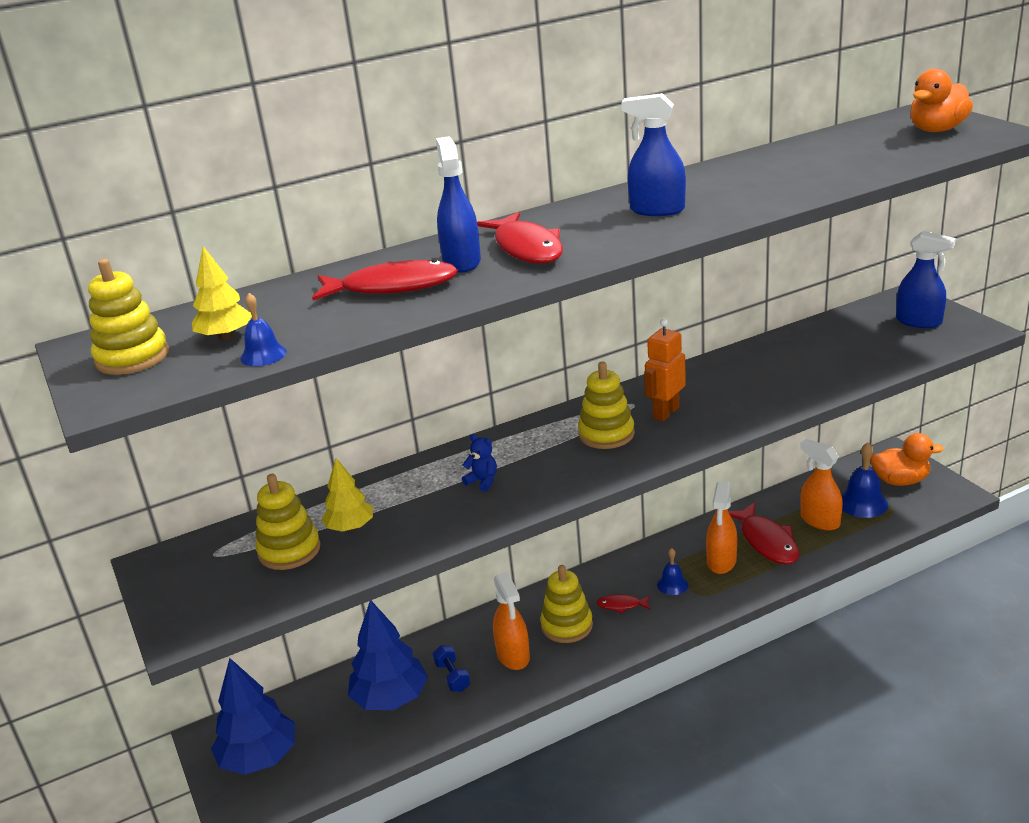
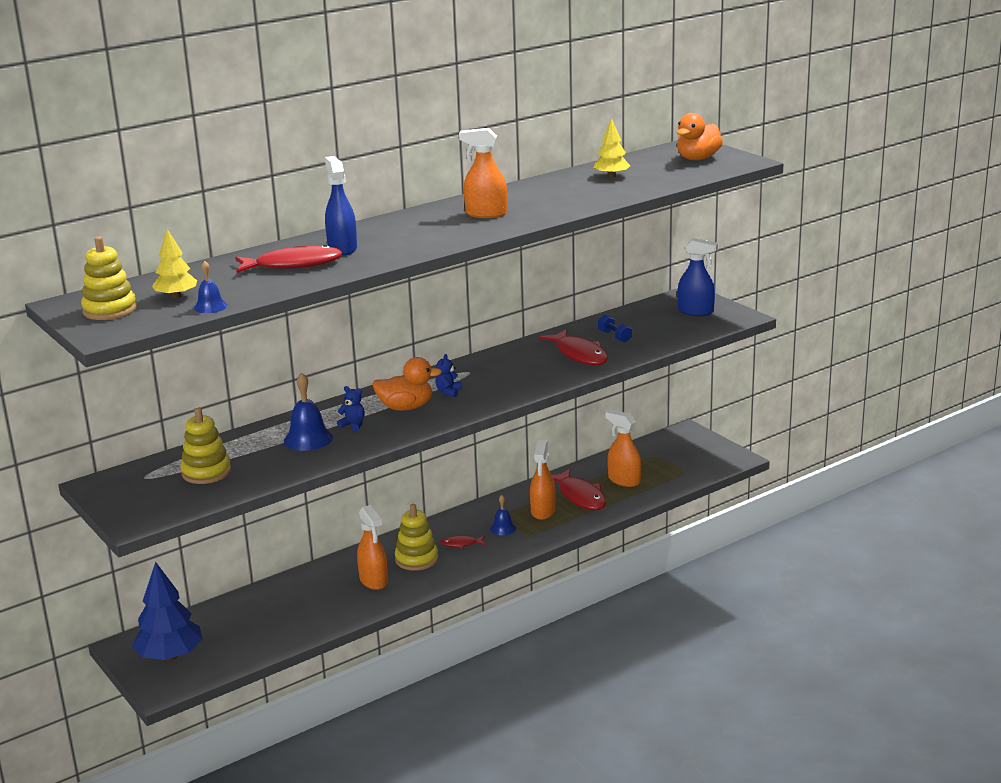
camera: 10 degrees left, 5 degrees down
(350, 527) = (252, 457): yellow tree -> yellow tree (611, 176)
(390, 698) = (274, 613): blue tree -> none
(452, 677) = (324, 597): blue dumbbell -> blue dumbbell (614, 336)
(526, 248) = (390, 239): red fish -> red fish (579, 354)
(606, 434) = (448, 392): yellow stacking toy -> blue teddy bear
(656, 210) = (485, 214): blue spray bottle -> orange spray bottle
(665, 413) = (495, 377): orange robot -> none
(862, 503) = (659, 467): blue bell -> blue bell (308, 439)
(900, 481) = (691, 450): orange duck -> orange duck (406, 407)

